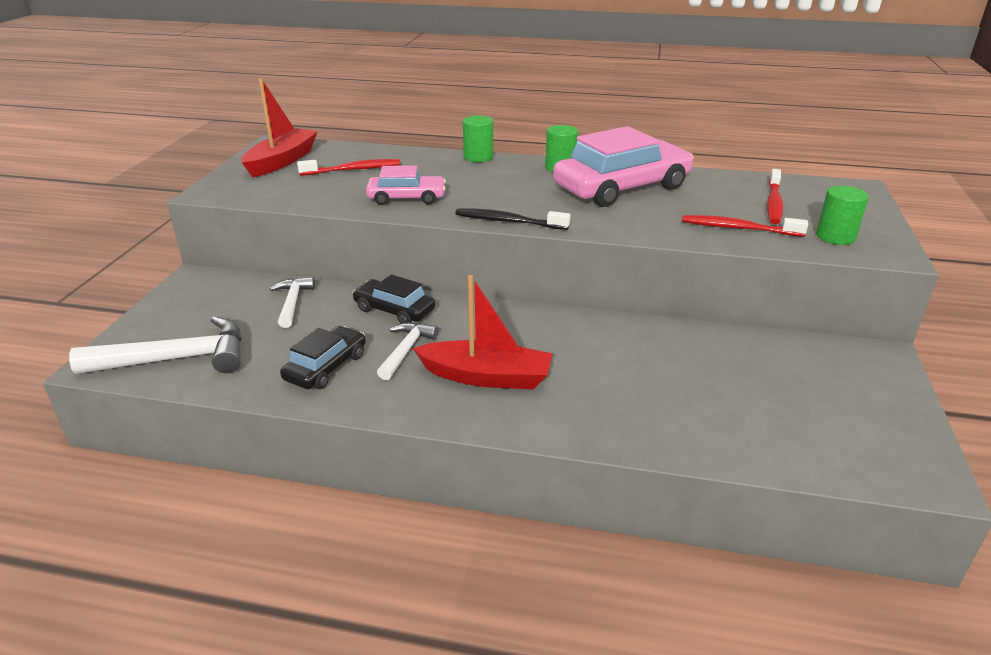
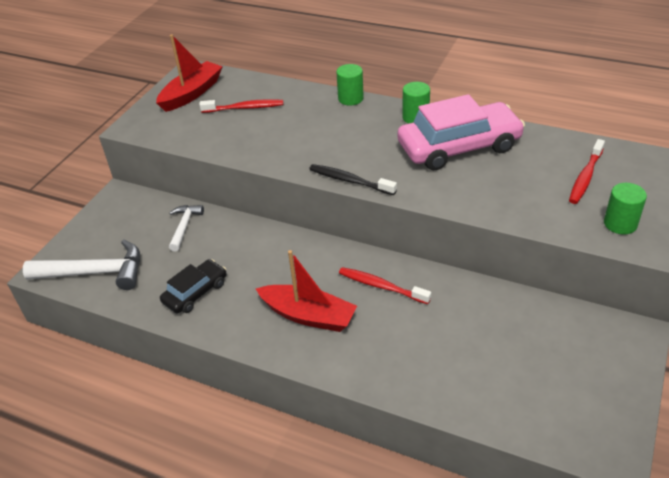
camera: 15 degrees right, 10 degrees up
(394, 310) = (257, 242): black car -> none
(406, 198) = (277, 146): pink car -> none
(406, 350) = (256, 283): white hammer -> none
(739, 228) = (539, 206): red toothbrush -> red toothbrush (382, 286)

